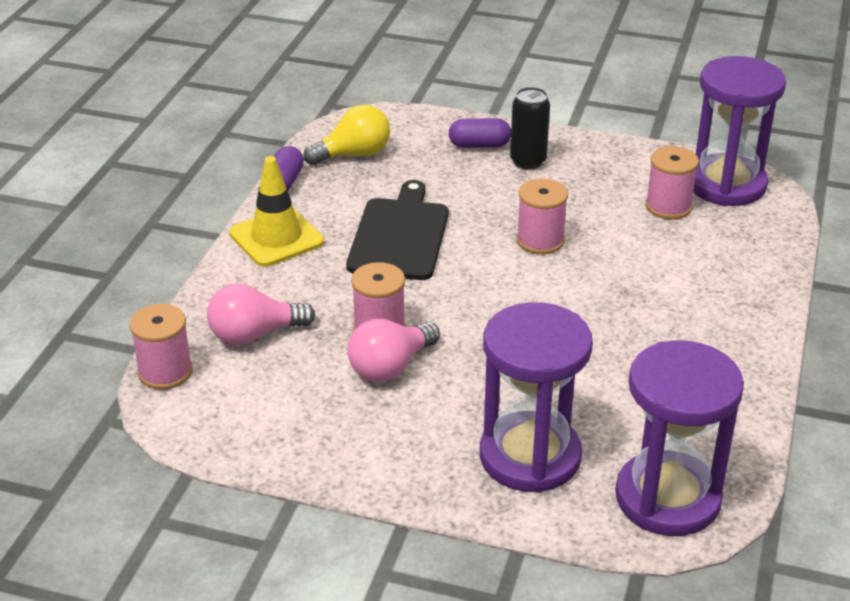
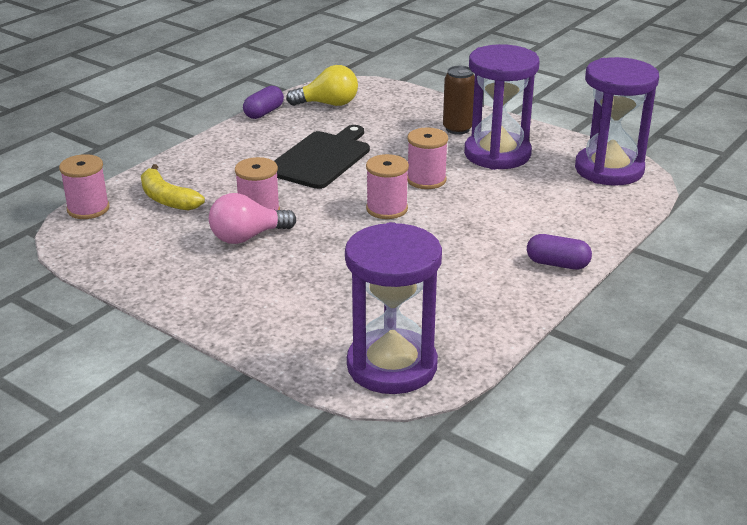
camera: 20 degrees right, 5 degrees down
(254, 334) = (167, 199): pink light bulb -> yellow banana
(276, 238) = (231, 144): yellow traffic cone -> none
(479, 145) = (428, 113): purple capsule -> purple capsule (557, 264)
(528, 161) = (457, 129): black can -> brown can
(530, 456) = (305, 315): purple hourglass -> purple hourglass (497, 154)
(668, 206) = (548, 176): pink spool -> pink spool (387, 209)

